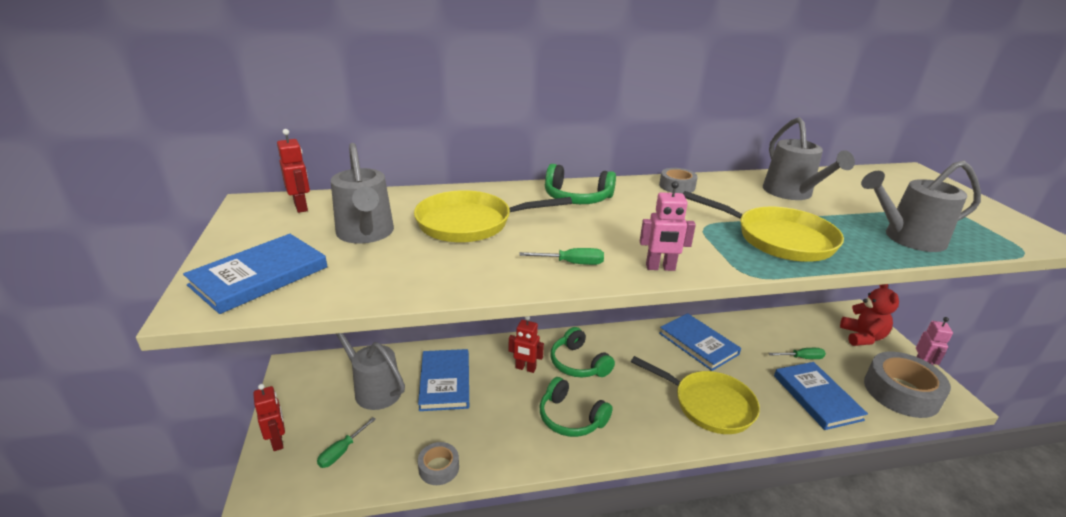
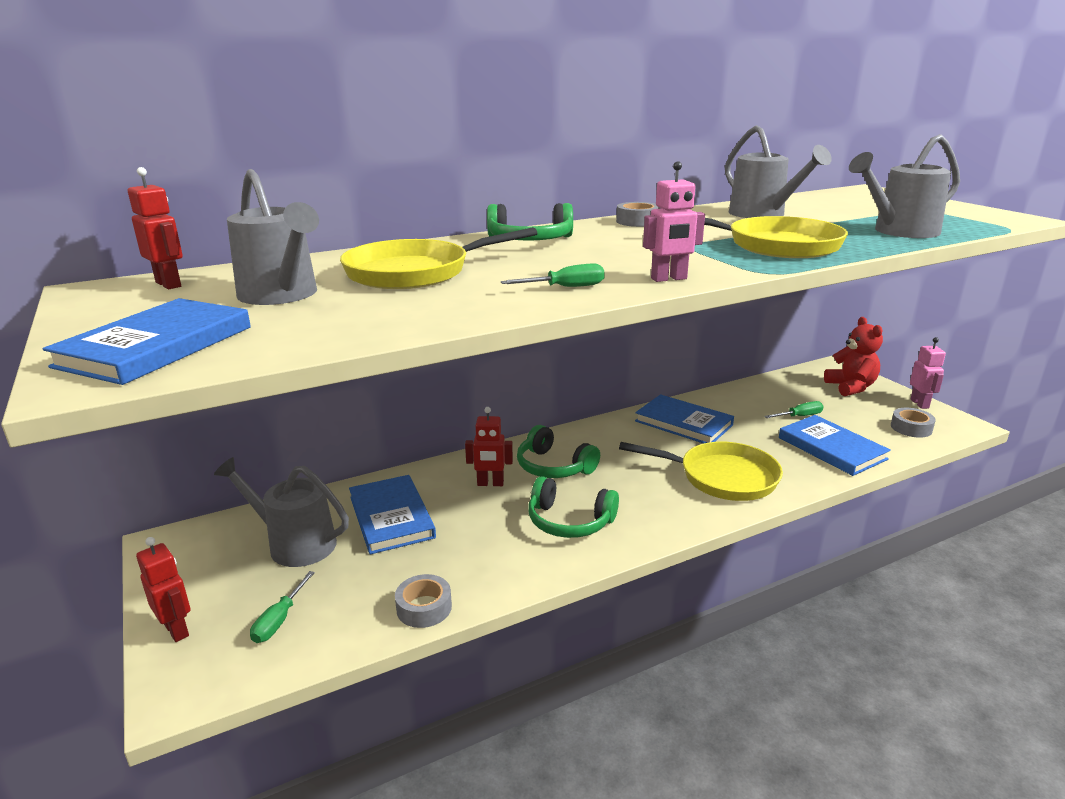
camera: 15 degrees left, 5 degrees down
(901, 392) = (911, 428): grey tape -> grey tape, size x0.50

